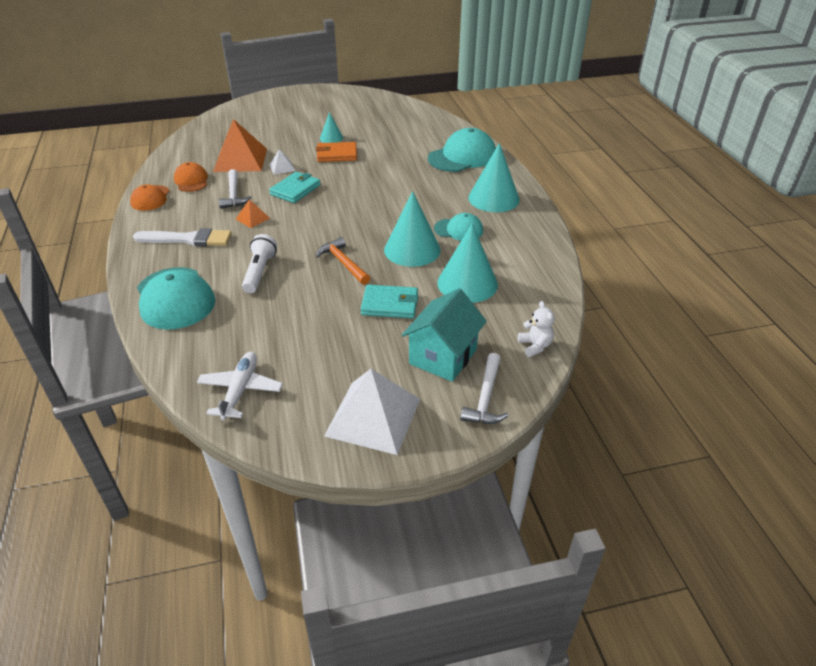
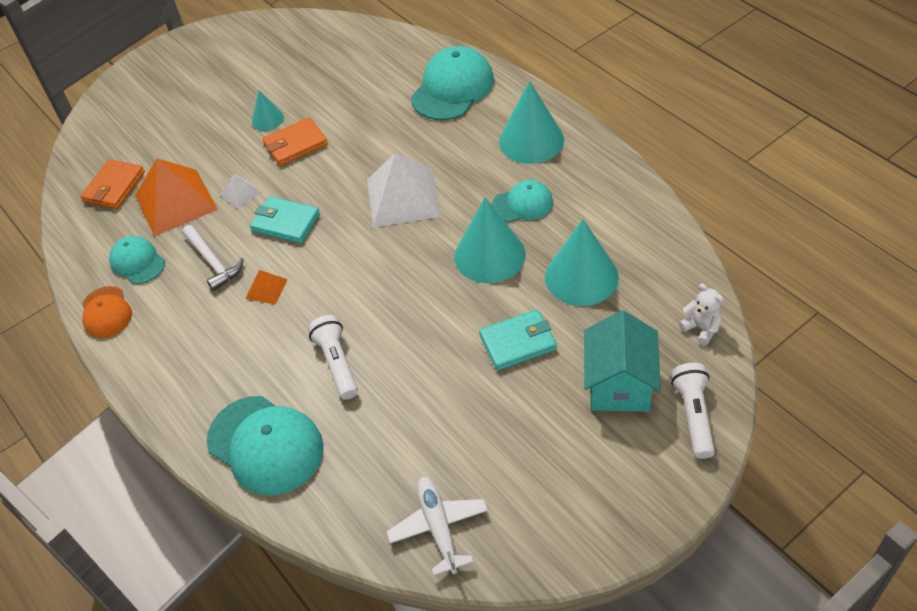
camera: 20 degrees left, 10 degrees up
(188, 239) = (210, 354): white brush -> none
(191, 180) = (137, 262): orange cap -> turquoise cap
(213, 142) = (114, 187): none -> orange wallet
(295, 190) = (286, 222): turquoise wallet -> turquoise wallet turned 75 degrees counterclockwise
(343, 263) = (425, 308): orange hammer -> none
(373, 417) = (600, 491): white pyramid -> white pyramid (403, 197)
(485, 398) = (693, 415): white hammer -> white flashlight

